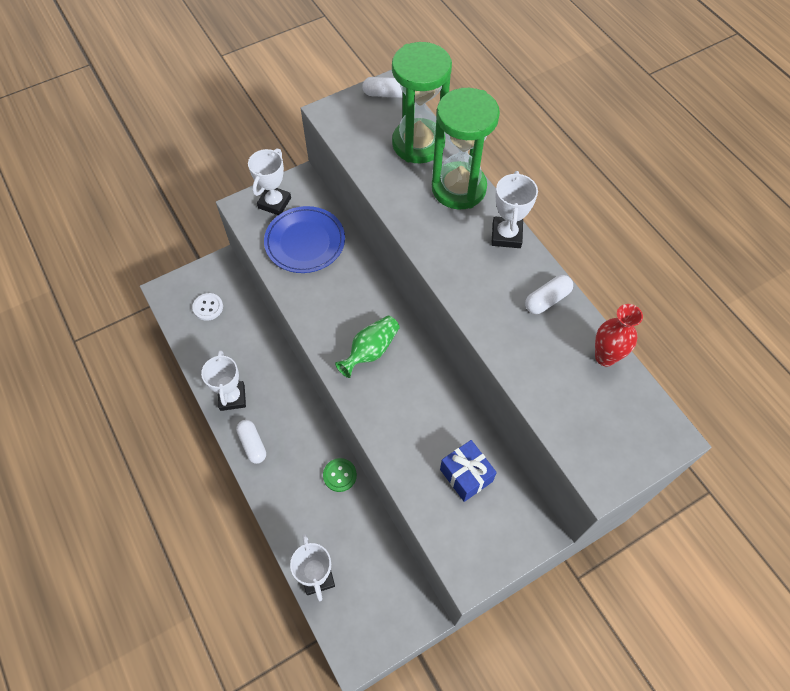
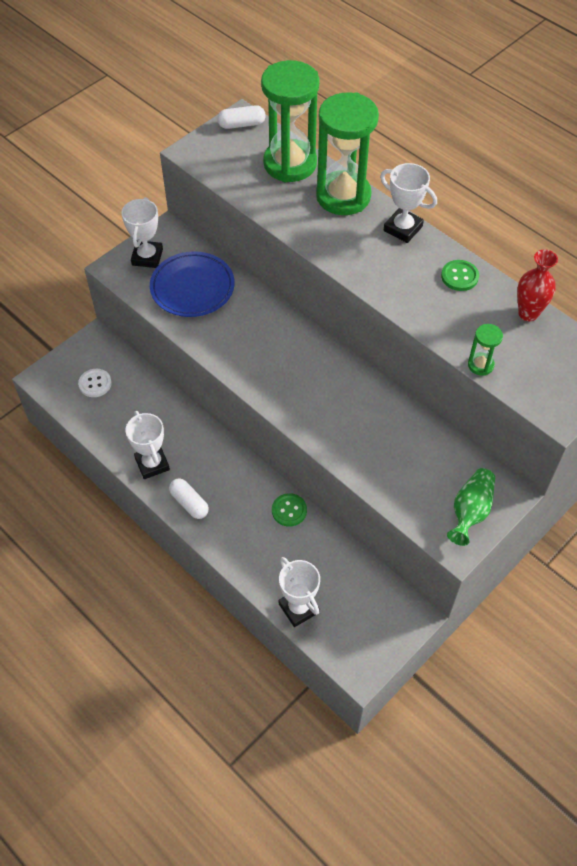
camera: 15 degrees left, 5 degrees down
(370, 351) = (294, 373): green vase -> green vase (470, 511)
(466, 475) = (425, 462): blue gift -> none
(506, 235) = (403, 228): white trophy -> white trophy turned 45 degrees counterclockwise
(537, 403) = (480, 365): none -> green hourglass
(547, 300) = (459, 276): white capsule -> green button

